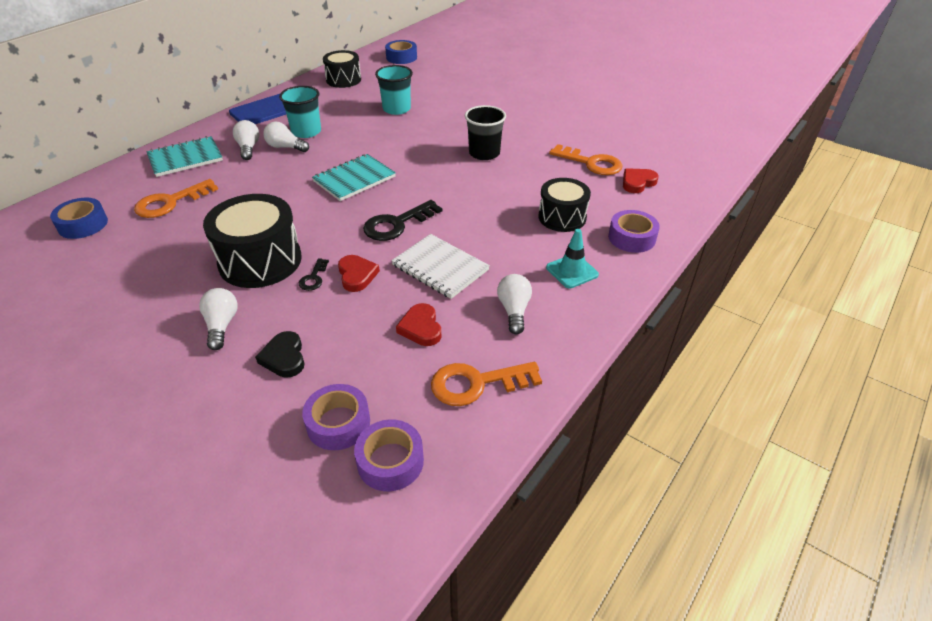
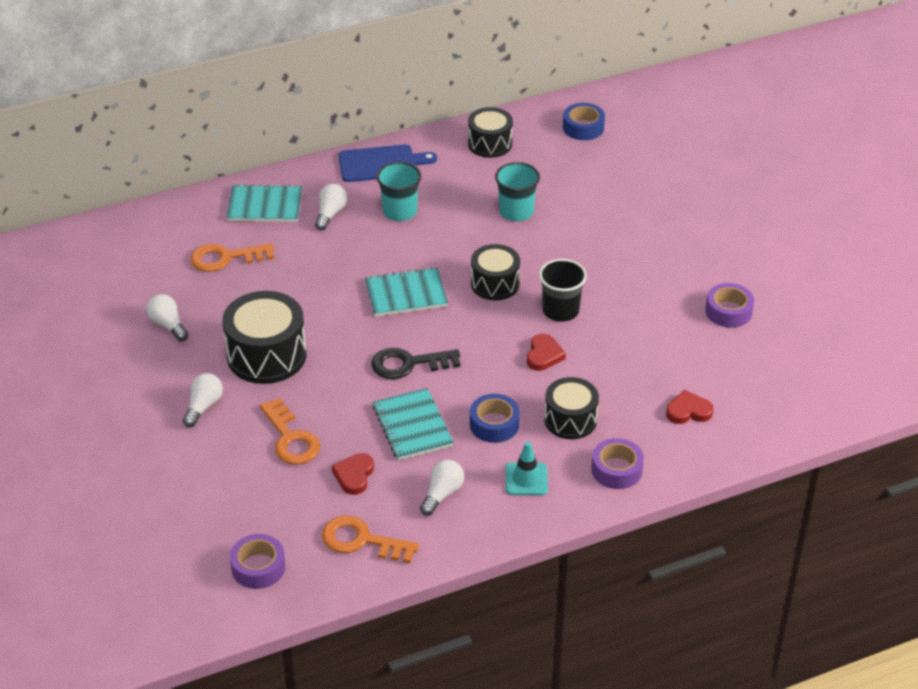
camera: 30 degrees right, 0 degrees up
(83, 224) = (143, 256): blue tape -> blue tape (494, 424)
(284, 357) = (234, 455): black heart -> none
(285, 147) = (366, 226): white light bulb -> white light bulb (168, 325)
(313, 278) = (299, 391): black key -> none
(338, 423) = (241, 524): purple tape -> purple tape (728, 311)
(357, 275) = (337, 404): red heart -> red heart (544, 355)
(420, 152) = (495, 284): none -> black drum
(440, 267) = (412, 426): white notebook -> turquoise notebook
(591, 163) = (663, 367): orange key -> orange key (291, 439)

